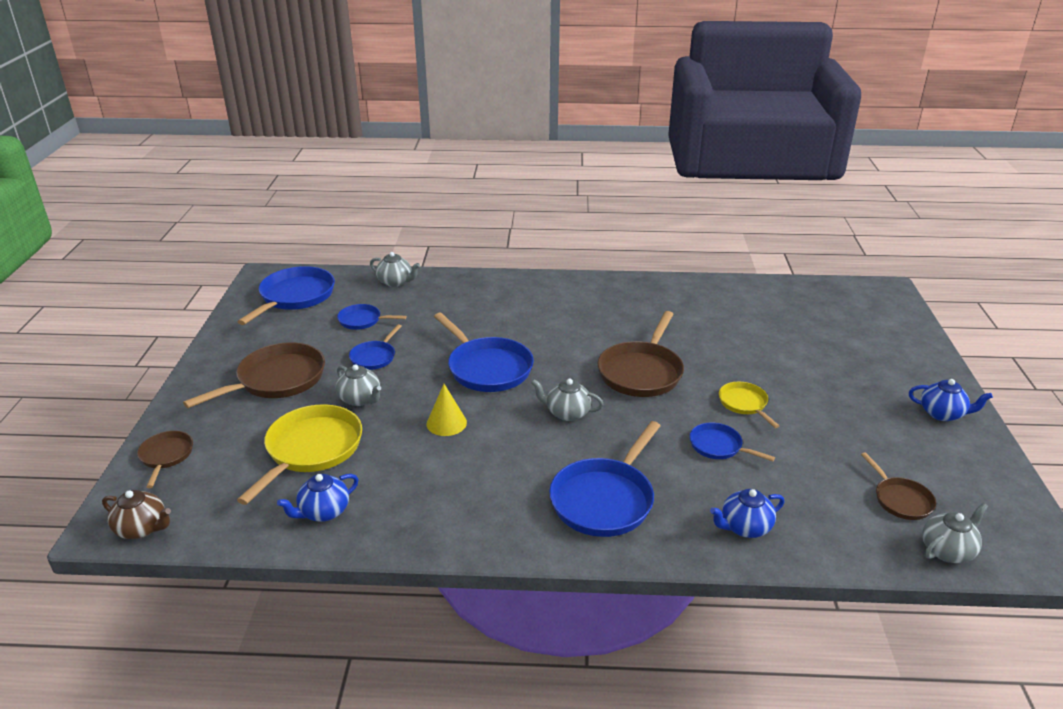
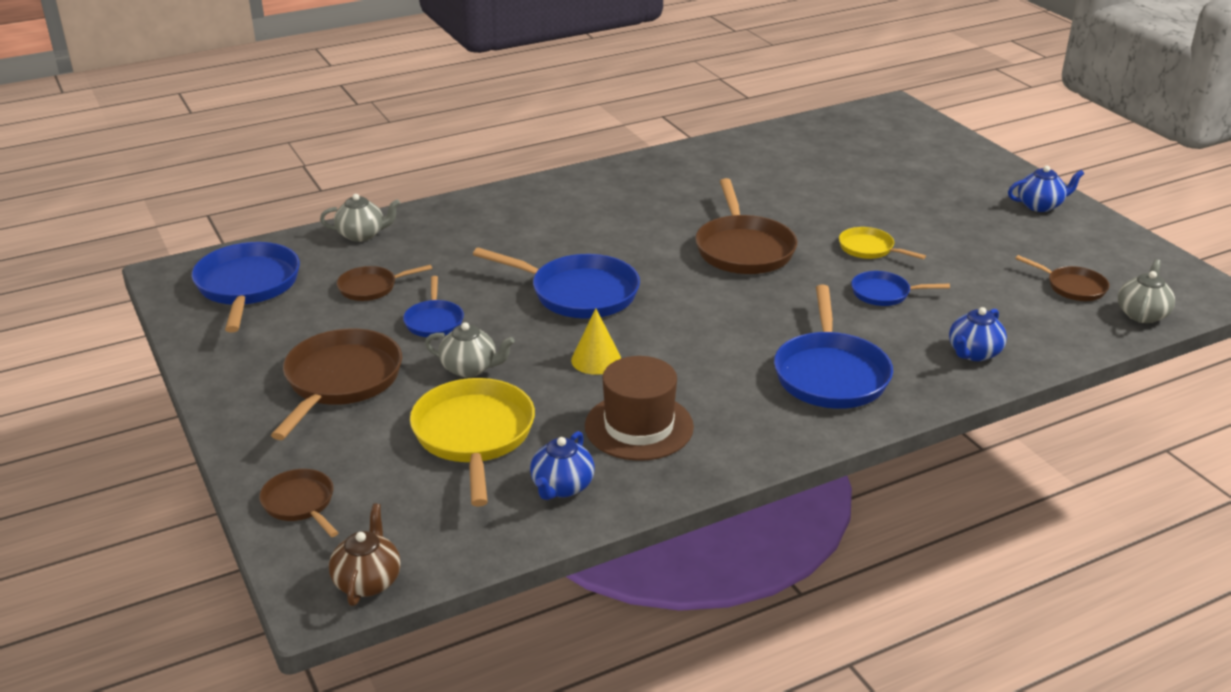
camera: 30 degrees left, 0 degrees up
(142, 528) = (368, 581): brown teapot -> brown teapot turned 75 degrees counterclockwise
(362, 320) = (371, 287): blue pan -> brown pan
(421, 486) = (639, 426): none -> brown hat
(567, 413) = (711, 310): grey teapot -> none

